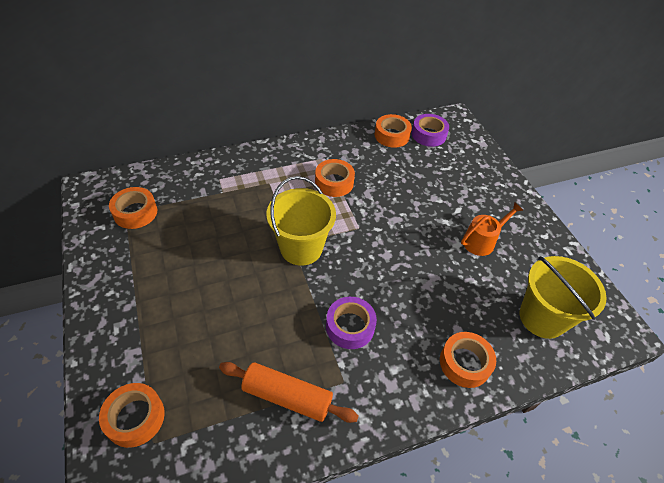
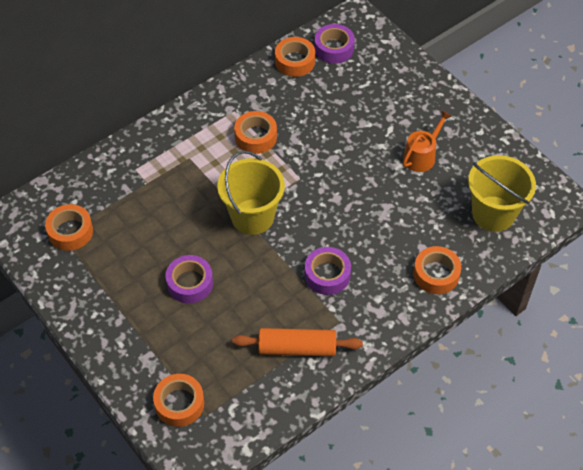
camera: 15 degrees left, 5 degrees up
(213, 291) = (190, 283): none -> purple tape

